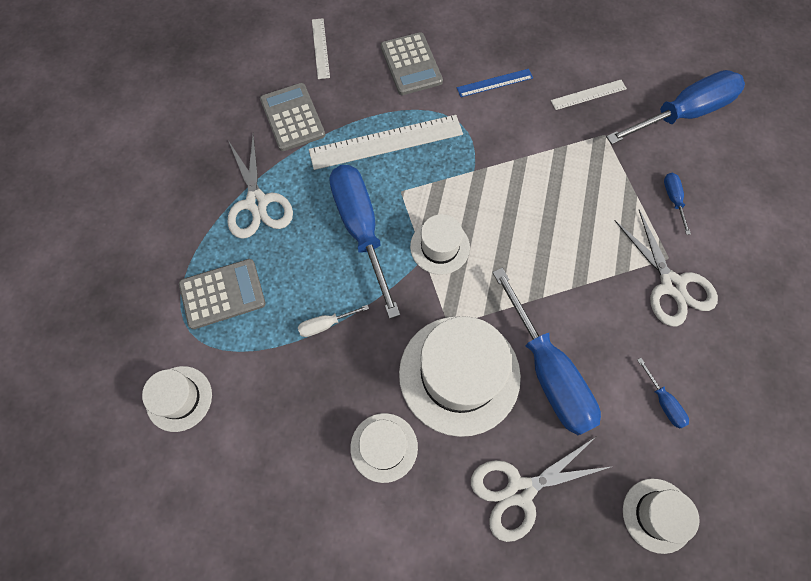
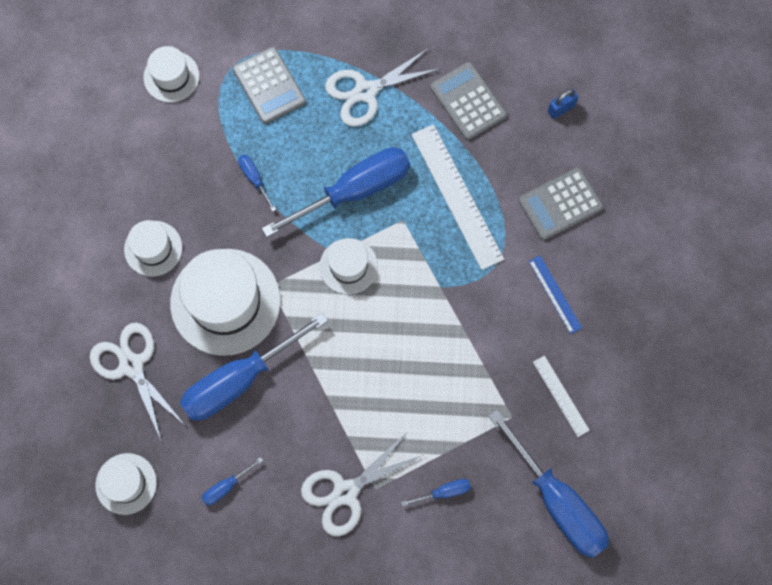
camera: 80 degrees right, 5 degrees up
(292, 117) = (468, 101): grey calculator -> grey calculator turned 90 degrees counterclockwise
(320, 48) = (561, 109): white ruler -> blue padlock
(326, 324) = (254, 179): white screwdriver -> blue screwdriver

